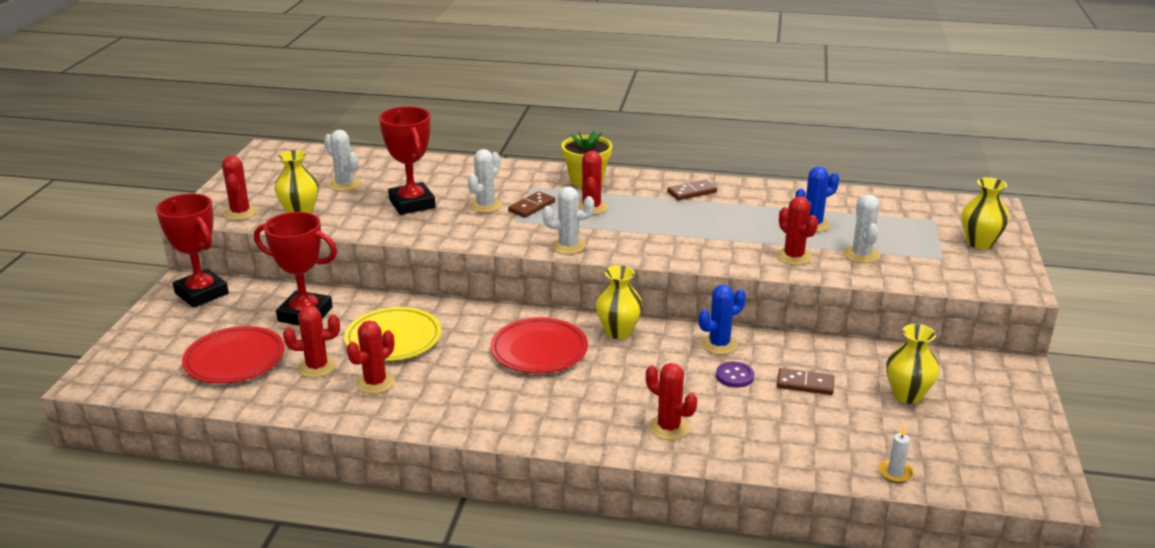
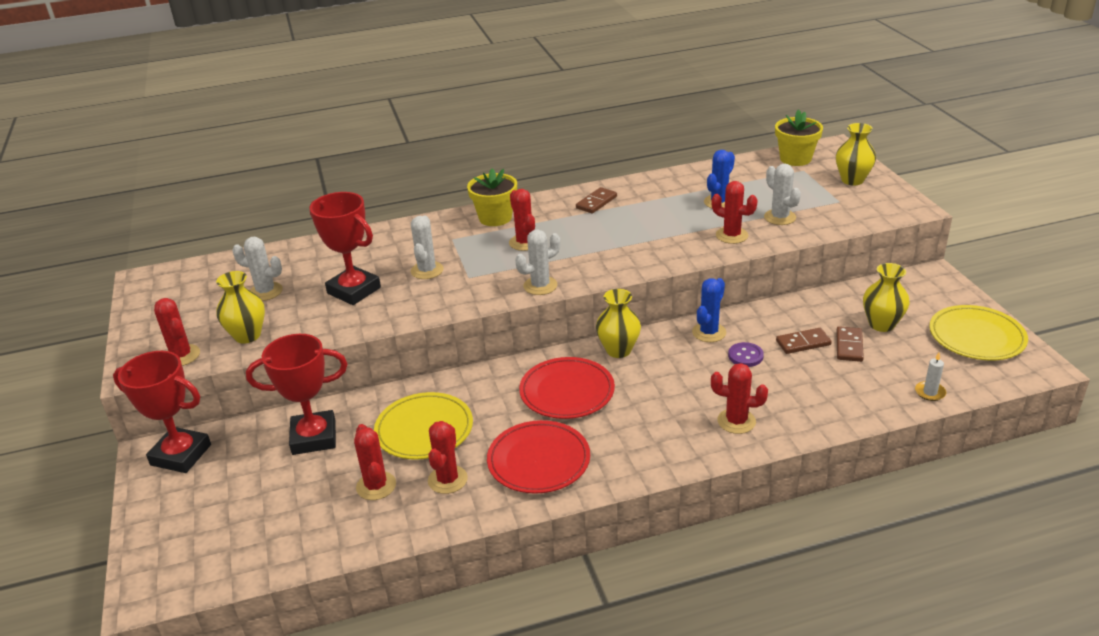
camera: 25 degrees left, 5 degrees up
(235, 359) = (283, 510): red plate -> red plate (538, 460)
(317, 367) = (376, 486): red cactus -> red cactus turned 75 degrees counterclockwise
(532, 207) = (471, 258): brown domino -> brown domino (849, 346)
(937, 207) = (795, 159): none -> yellow flower pot
(1004, 441) = (976, 336): none -> yellow plate

